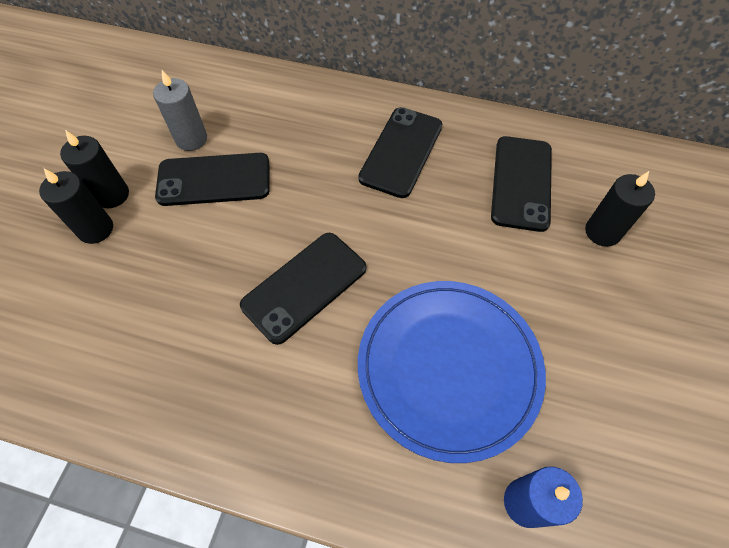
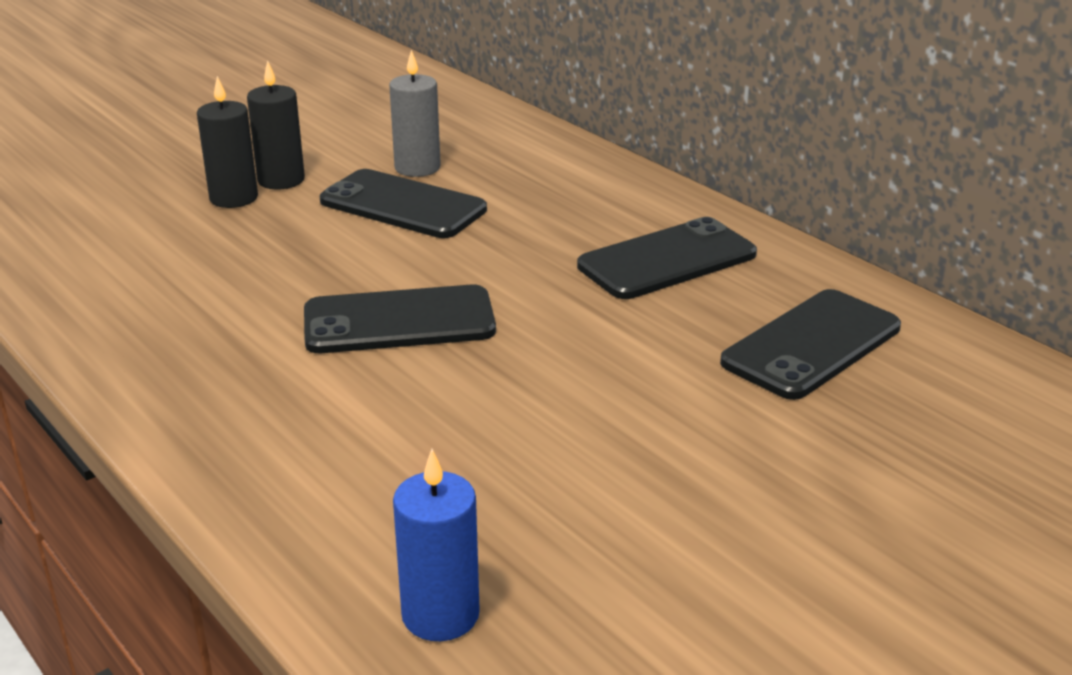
camera: 35 degrees right, 30 degrees down
(449, 368) = (490, 458): blue plate -> none
(602, 232) = (886, 435): black candle -> none

